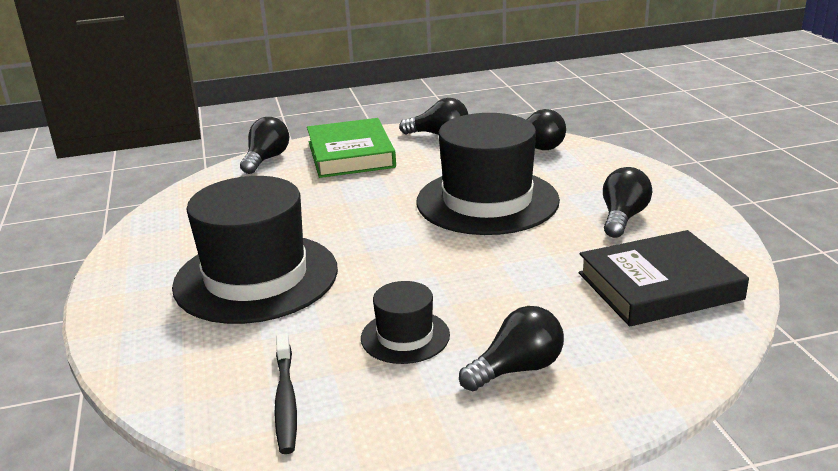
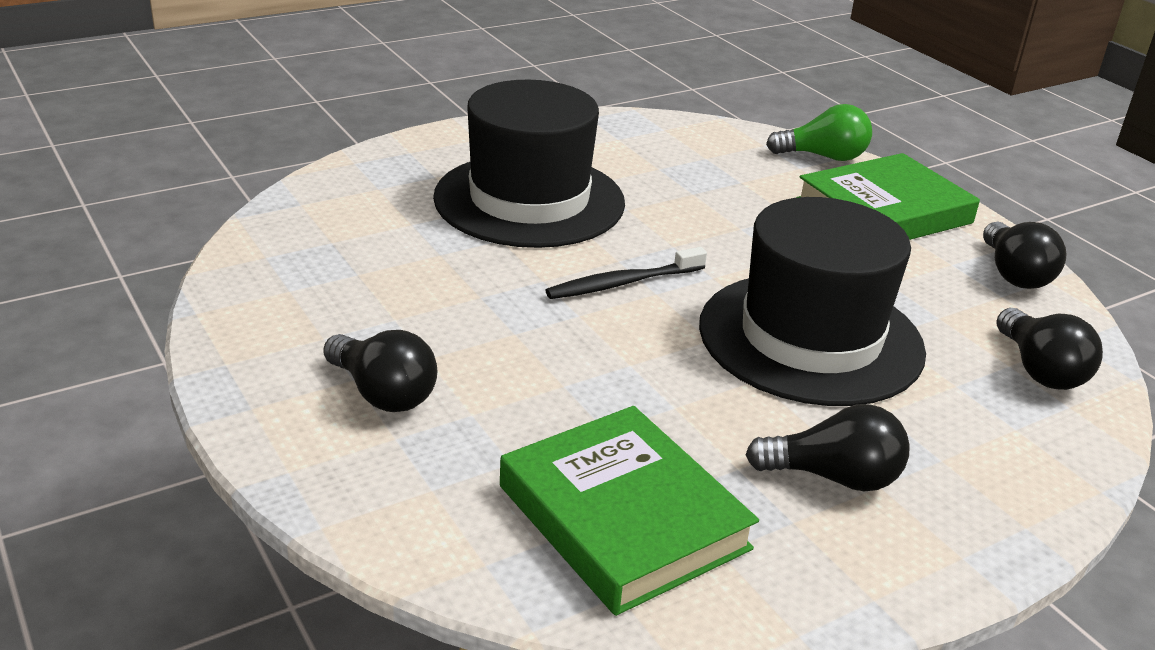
camera: 70 degrees right, 5 degrees up
(266, 159) = (823, 157): black light bulb -> green light bulb
(286, 400) = (308, 254): black toothbrush -> black toothbrush (623, 283)
(405, 336) = (434, 308): black hat -> none
(659, 286) = (623, 517): black book -> green book

